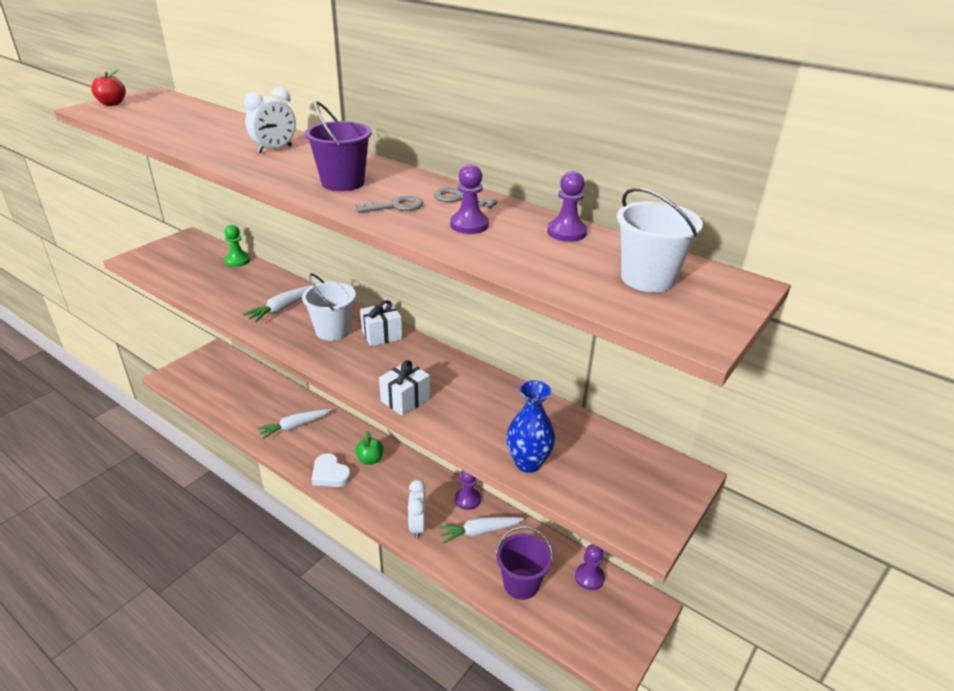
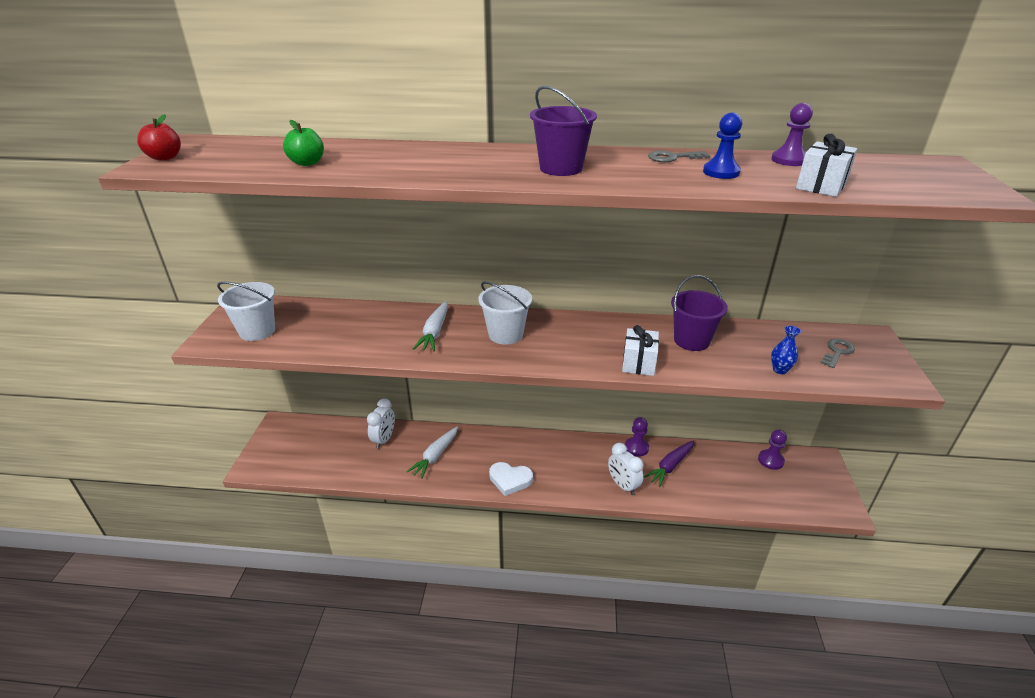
camera: 30 degrees left, 0 degrees up
(237, 261) = (329, 308): green pawn -> none
(275, 149) = (440, 158): white clock -> white clock (384, 439)
(370, 459) = (530, 453): green apple -> green apple (307, 163)
(382, 335) = (550, 323): white gift -> white gift (821, 186)
(395, 206) = (641, 174): grey key -> grey key (837, 352)
(469, 225) = (721, 172): purple pawn -> blue pawn
(479, 532) = (670, 466): white carrot -> purple carrot
(521, 583) = (735, 488): purple bucket -> purple bucket (691, 340)
(528, 463) = (780, 370): blue vase -> blue vase, size x0.59
(647, 278) = (895, 173): white bucket -> white bucket (257, 331)

